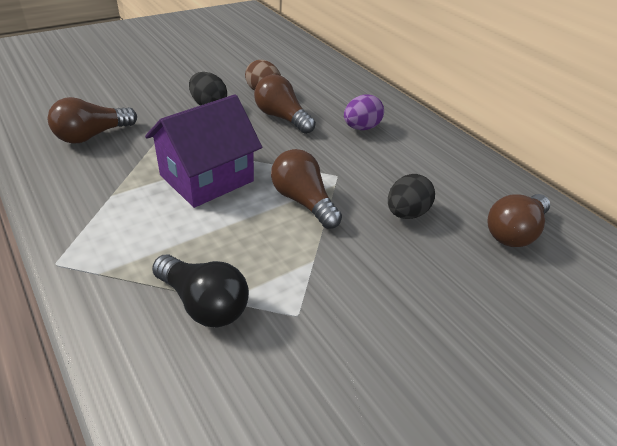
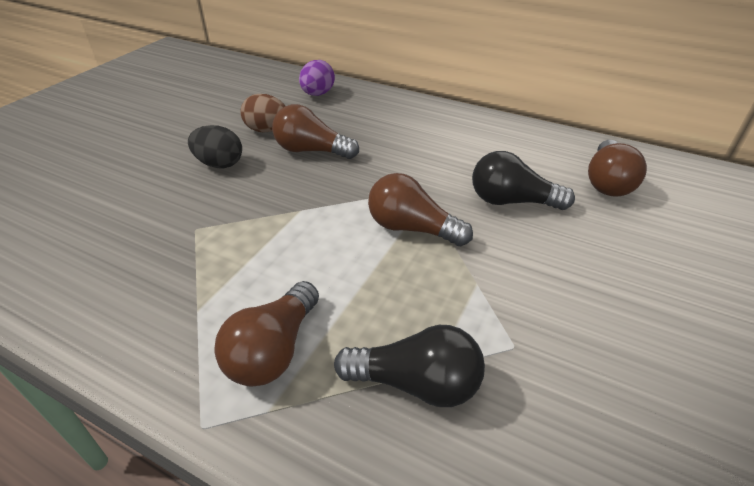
camera: 25 degrees left, 0 degrees up
(92, 135) = (106, 249): brown light bulb -> brown light bulb (273, 350)
(207, 178) = (292, 244): purple house -> none
(361, 128) = (397, 134): purple egg -> purple egg (317, 94)
(406, 213) = (511, 201): black egg -> black light bulb

